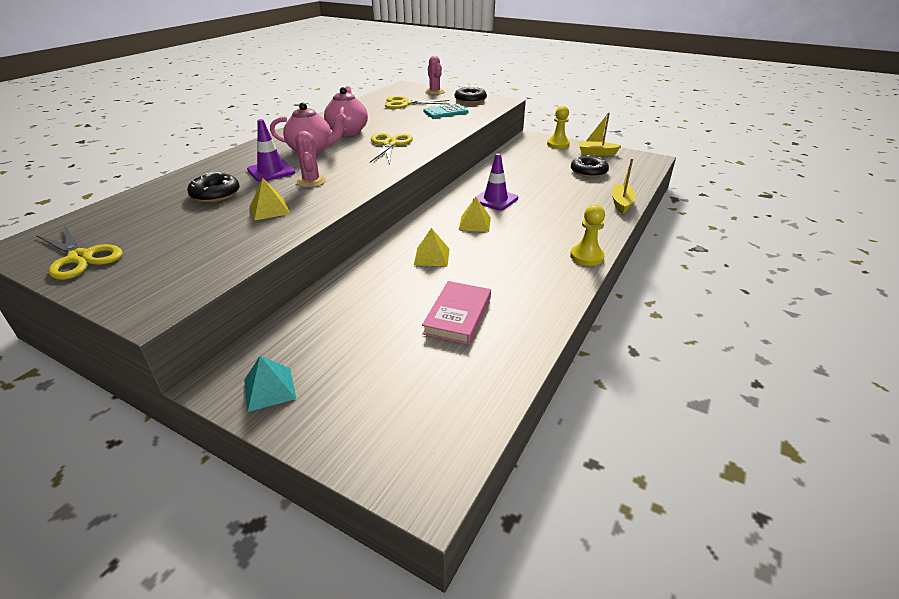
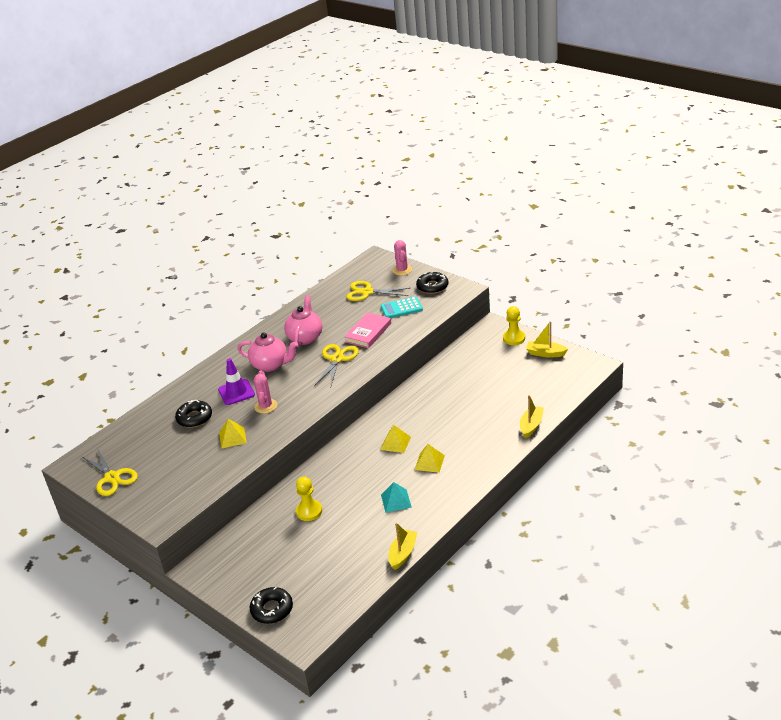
camera: 15 degrees right, 0 degrees up
(269, 389) = (225, 576): turquoise pyramid -> turquoise pyramid (396, 501)
(432, 256) = (351, 477): yellow pyramid -> yellow pyramid (429, 462)
(458, 315) = (354, 531): pink book -> pink book (368, 332)
(495, 200) = (423, 415): purple traffic cone -> none
(540, 338) = (403, 553): none -> yellow boat
(586, 256) = (470, 484): yellow pawn -> yellow pawn (309, 511)
(588, 171) = (523, 381): black donut -> black donut (272, 609)

